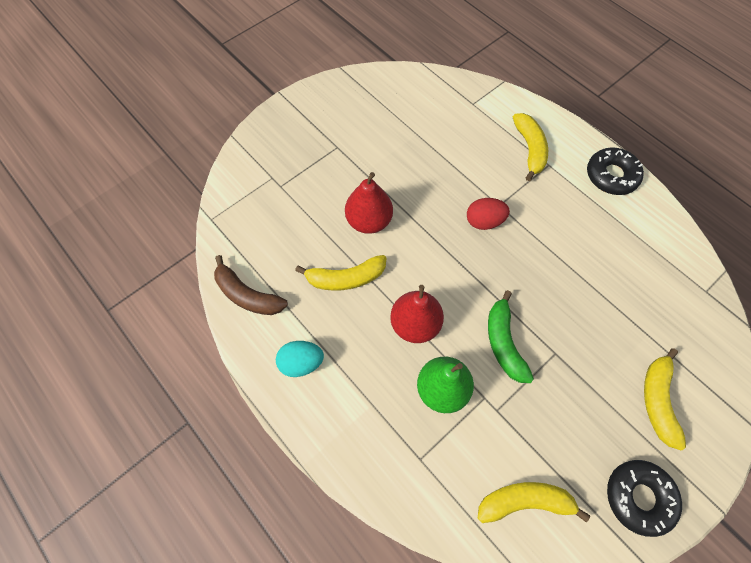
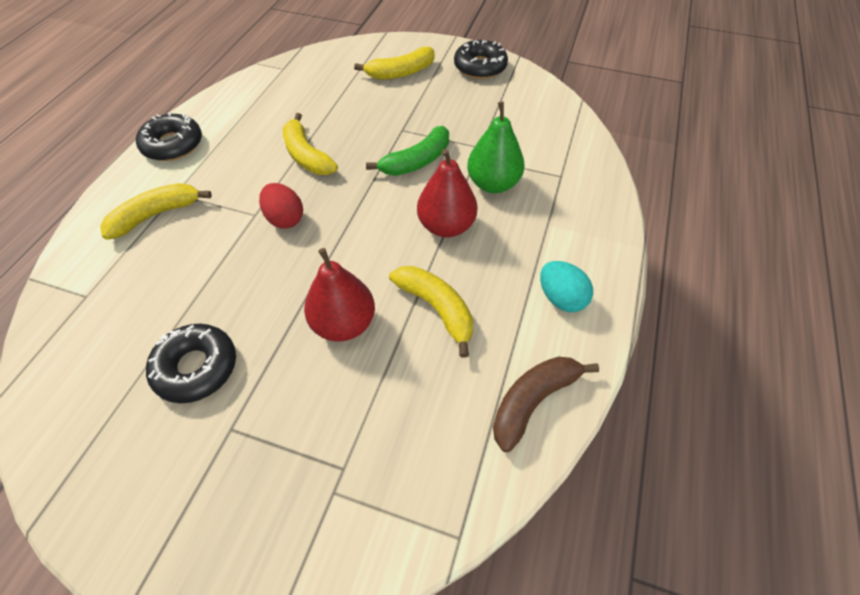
camera: 120 degrees left, 10 degrees down
(247, 295) = (533, 401): brown banana -> brown banana turned 135 degrees counterclockwise
(386, 142) = (196, 368): none -> black donut
(525, 502) = (535, 113): yellow banana -> yellow banana (306, 155)

